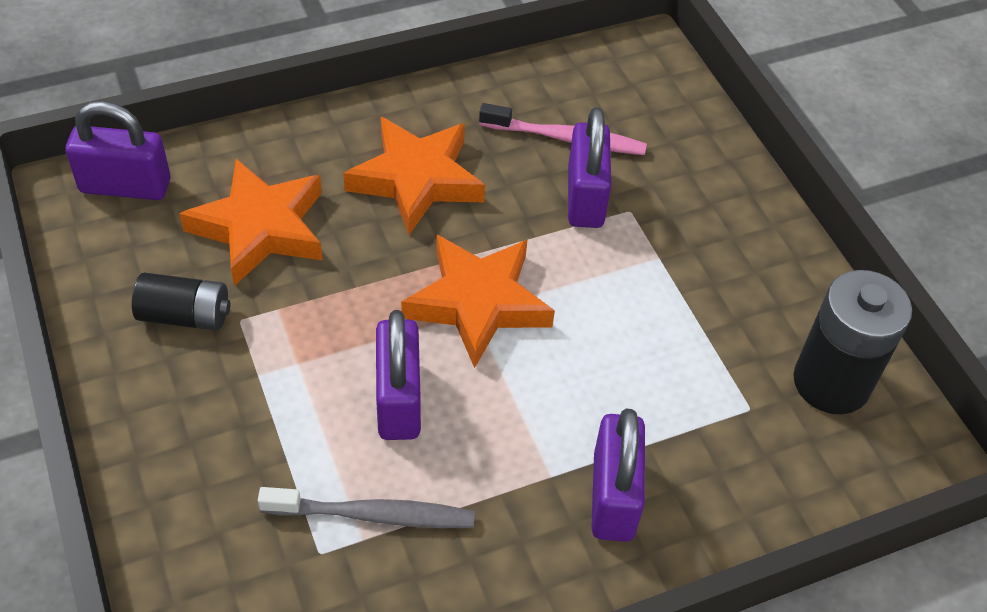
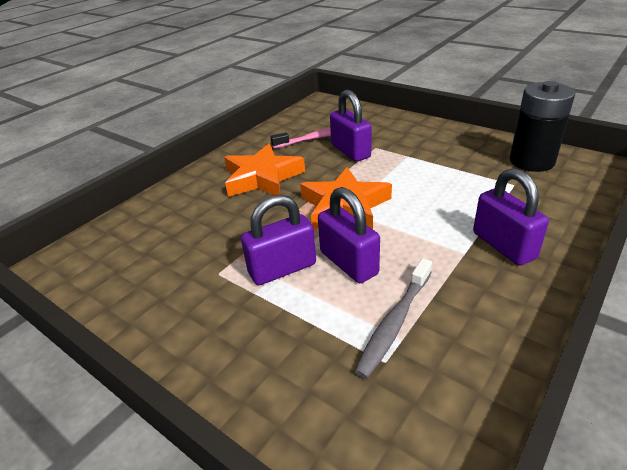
camera: 25 degrees left, 15 degrees down
(125, 186) = (90, 248): purple padlock -> purple padlock (282, 269)
(185, 315) = (180, 288): black battery -> none
(260, 228) = (193, 230): orange star -> none
(373, 515) = (395, 322): grey toothbrush -> grey toothbrush turned 150 degrees clockwise

